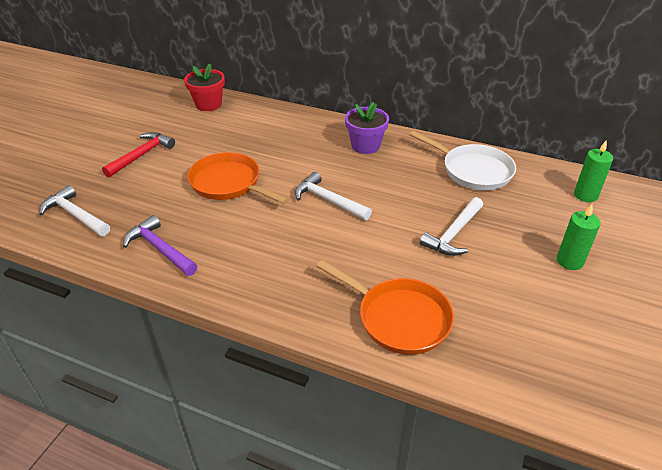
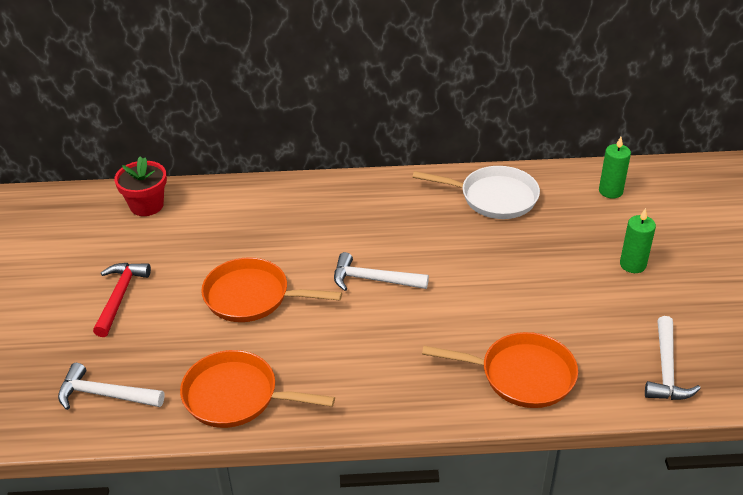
camera: 25 degrees left, 0 degrees up
(160, 249) = (237, 396): purple hammer -> orange pan
(365, 146) = (367, 203): purple flower pot -> none
(453, 234) = (517, 273): white hammer -> white hammer (666, 370)

